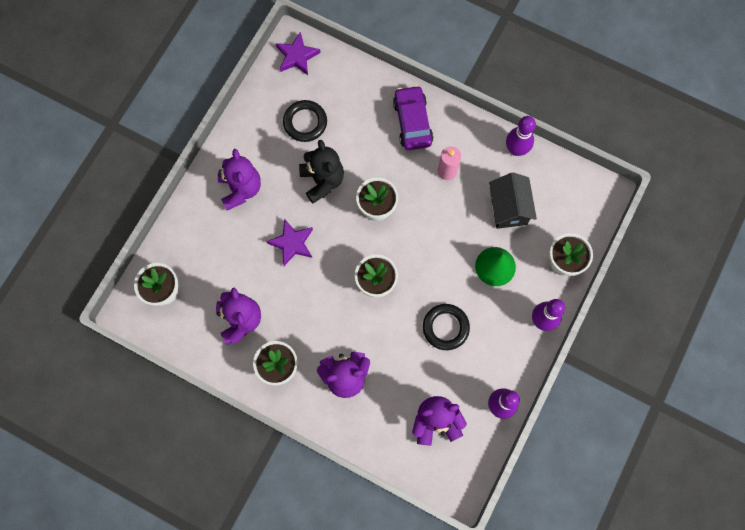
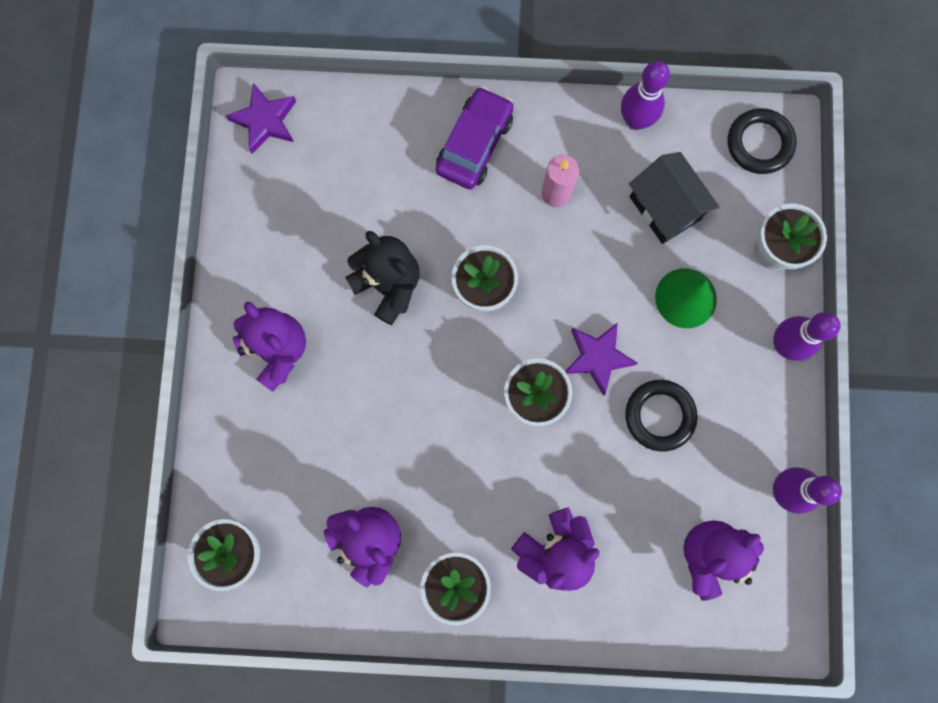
camera: 25 degrees left, 5 degrees up
(292, 243) = (389, 395): purple star -> purple star (597, 357)
(305, 122) = (323, 212): black ring -> black ring (759, 143)
(412, 122) = (474, 144): purple car -> purple car turned 60 degrees clockwise

